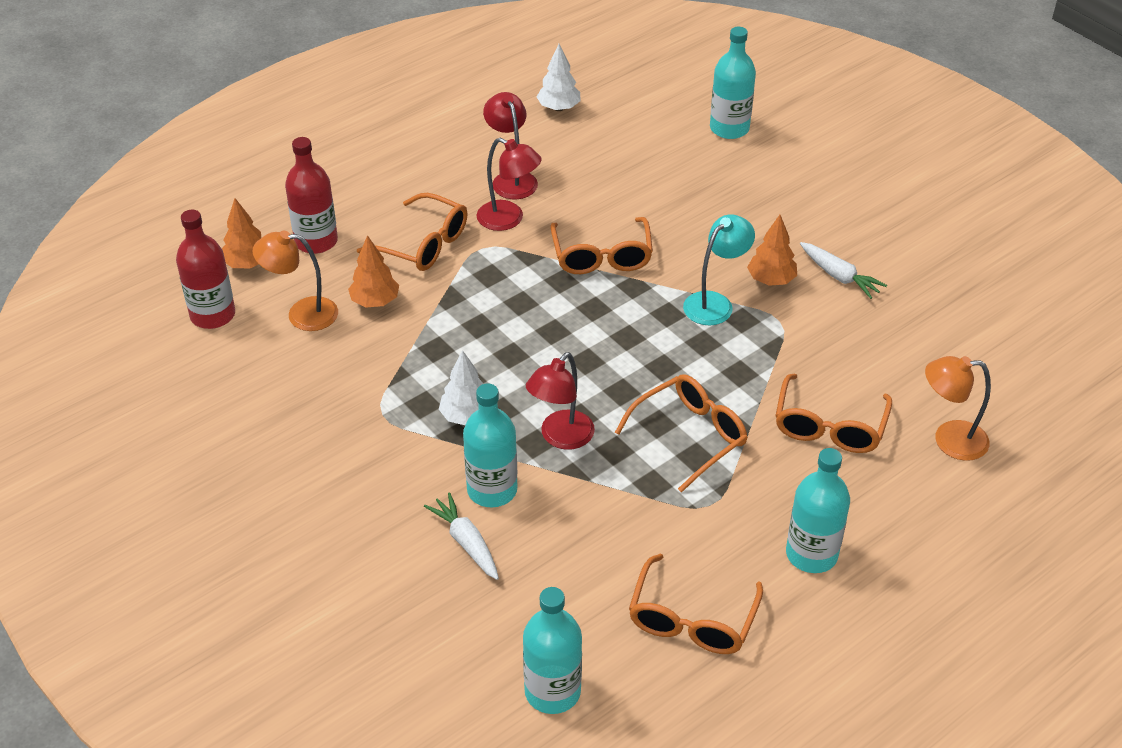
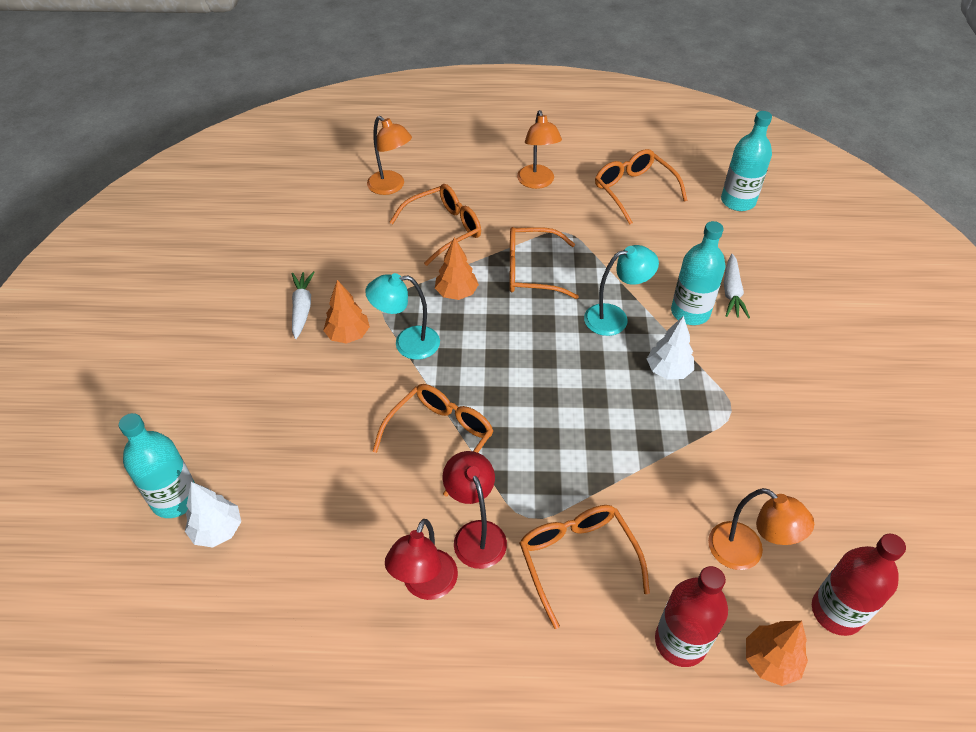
camera: 140 degrees left, 5 degrees up
(375, 301) = (668, 522): orange tree -> orange tree (456, 293)
(558, 108) = (277, 659): white tree -> white tree (217, 530)
(561, 437) = (615, 318): red lamp -> turquoise lamp
(692, 620) = (633, 190): orange glasses -> orange glasses turned 90 degrees counterclockwise
(811, 554) = (537, 182): turquoise bottle -> orange lamp

